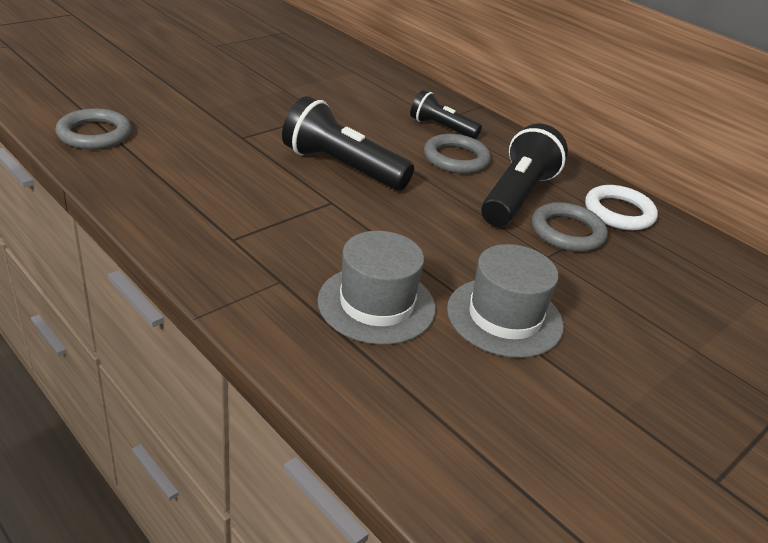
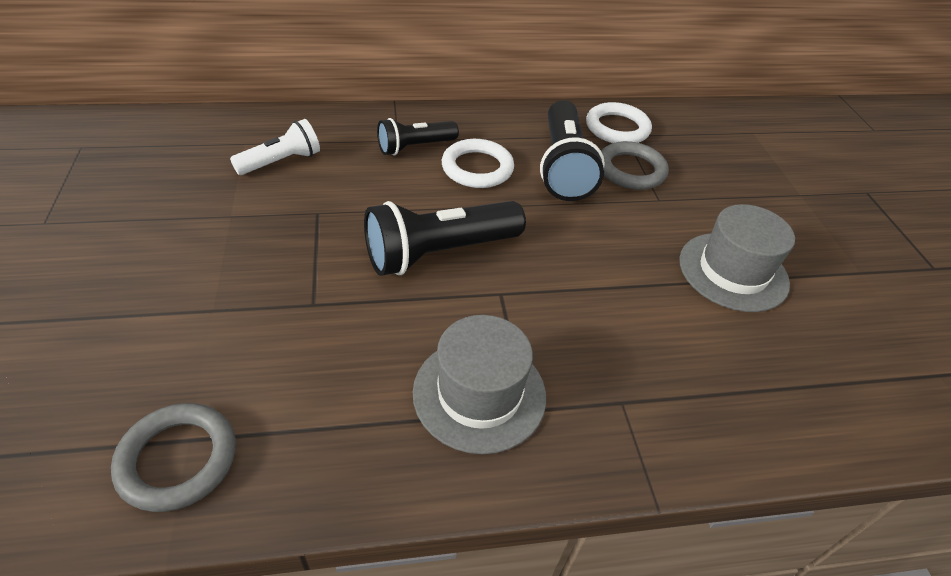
camera: 55 degrees left, 10 degrees up
(354, 88) = (281, 161): none -> white flashlight
(376, 304) = (688, 345): grey hat -> grey hat (479, 393)
(456, 158) = (477, 168): grey ring -> white ring
(517, 196) = (563, 167): black flashlight -> black flashlight turned 150 degrees counterclockwise

